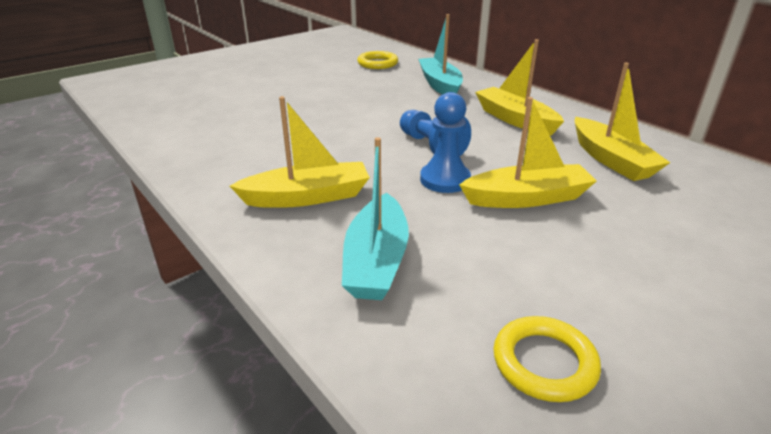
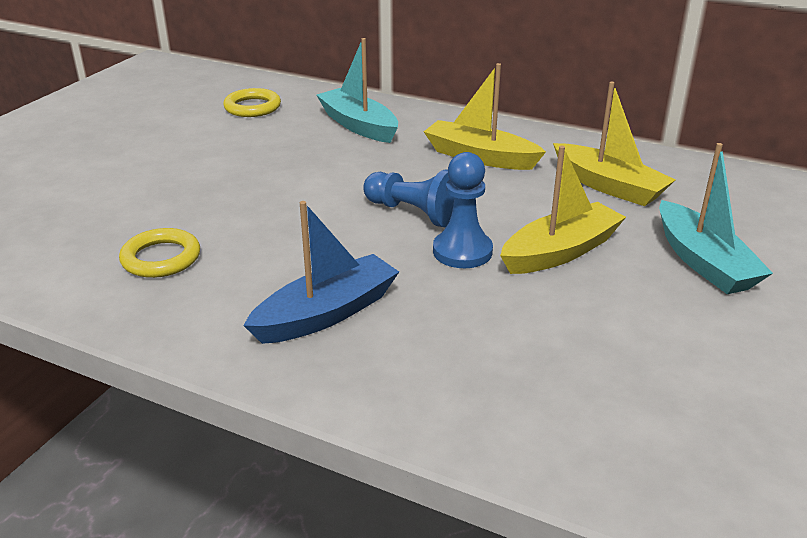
camera: 25 degrees left, 0 degrees up
(307, 197) = (326, 313): yellow boat -> blue boat
(376, 261) = (466, 365): turquoise boat -> turquoise boat (703, 262)
(544, 362) = (690, 413): yellow ring -> yellow ring (161, 258)

